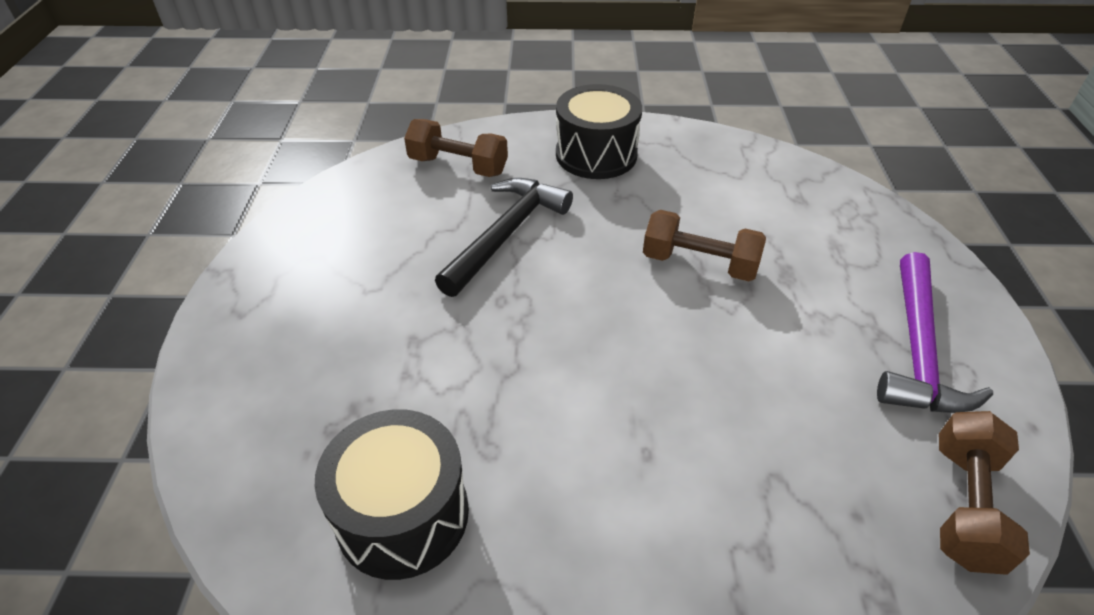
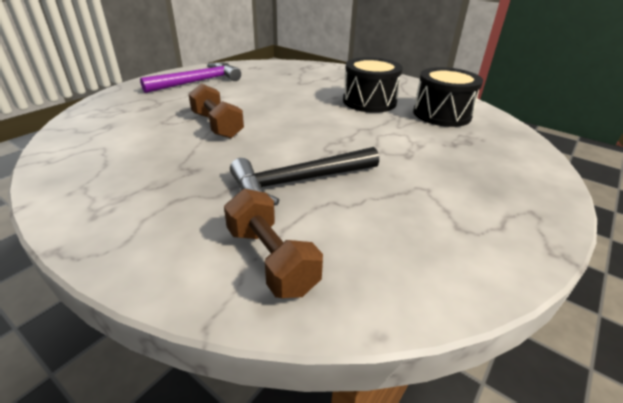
camera: 145 degrees left, 10 degrees down
(596, 154) = (145, 207): black drum -> black drum (369, 101)
(964, 505) = (258, 66): brown dumbbell -> none

